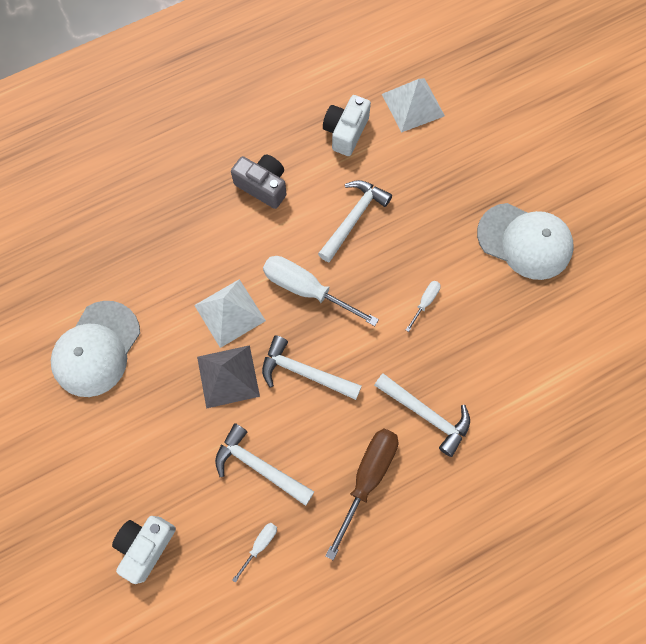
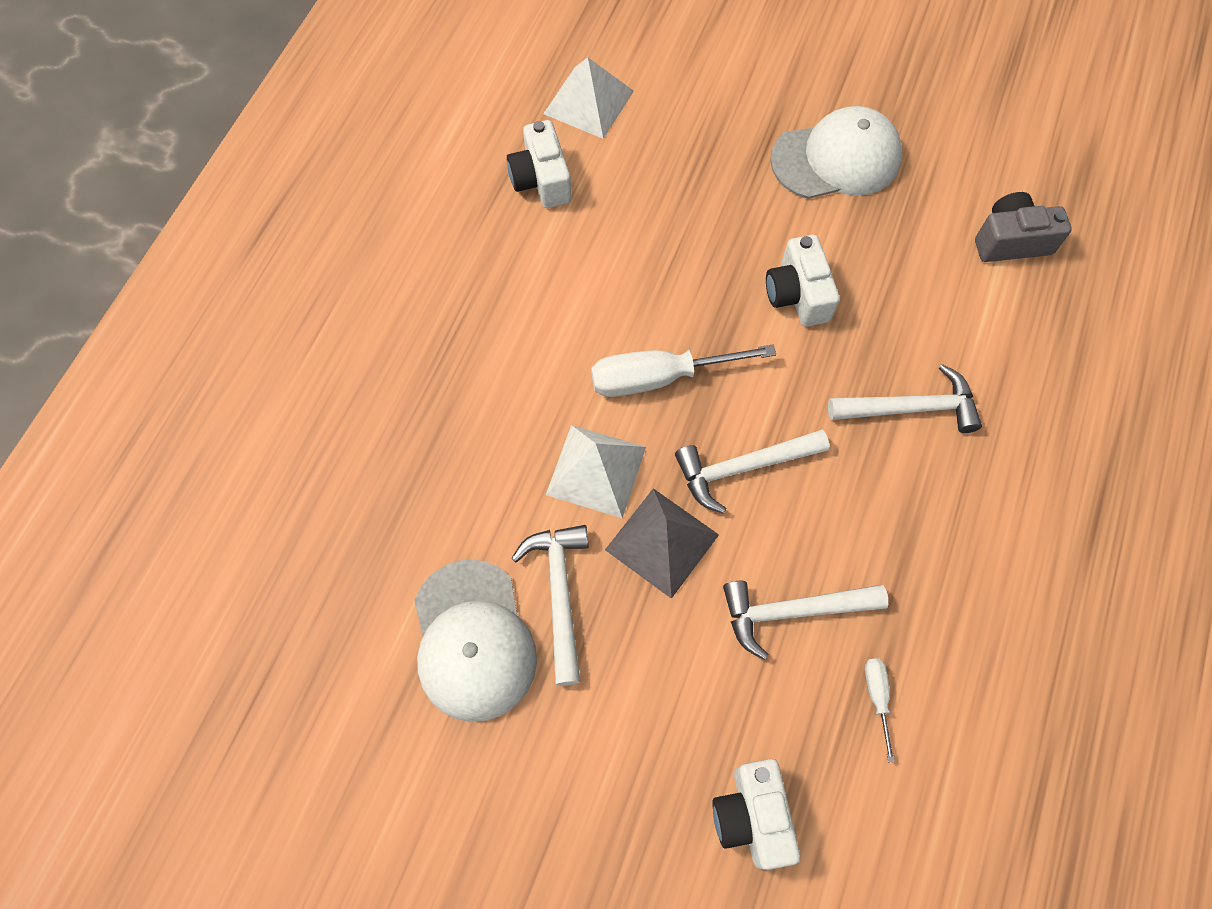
camera: 40 degrees left, 5 degrees down
(263, 186) = (501, 303): grey camera -> grey camera (1011, 241)
(354, 218) = (637, 263): white hammer -> white hammer (559, 594)
(367, 478) = (917, 525): brown screwdriver -> none
(425, 302) = (797, 294): white screwdriver -> white camera

